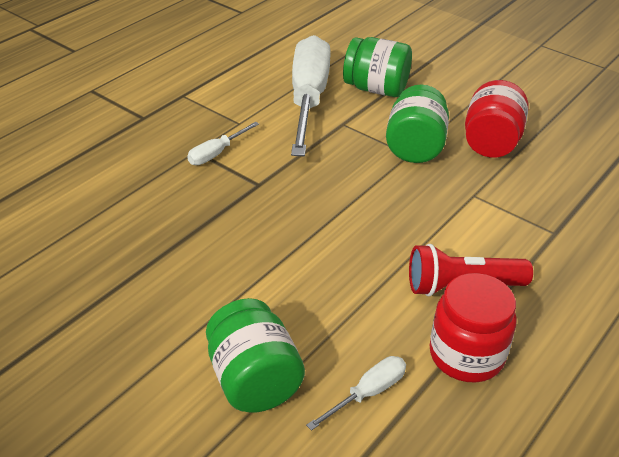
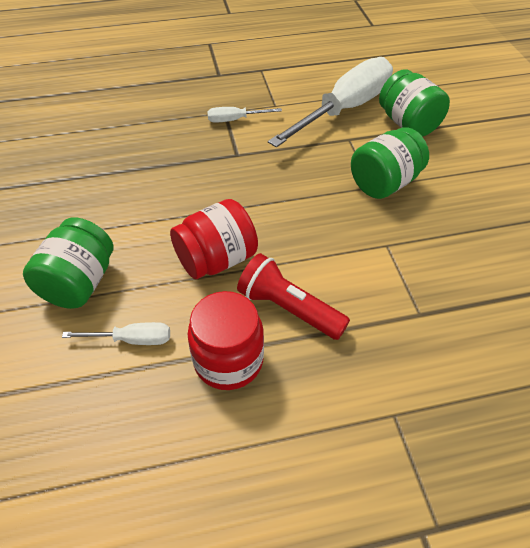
camera: 40 degrees right, 10 degrees up
(491, 142) = (455, 211): red jar -> red jar (217, 260)

